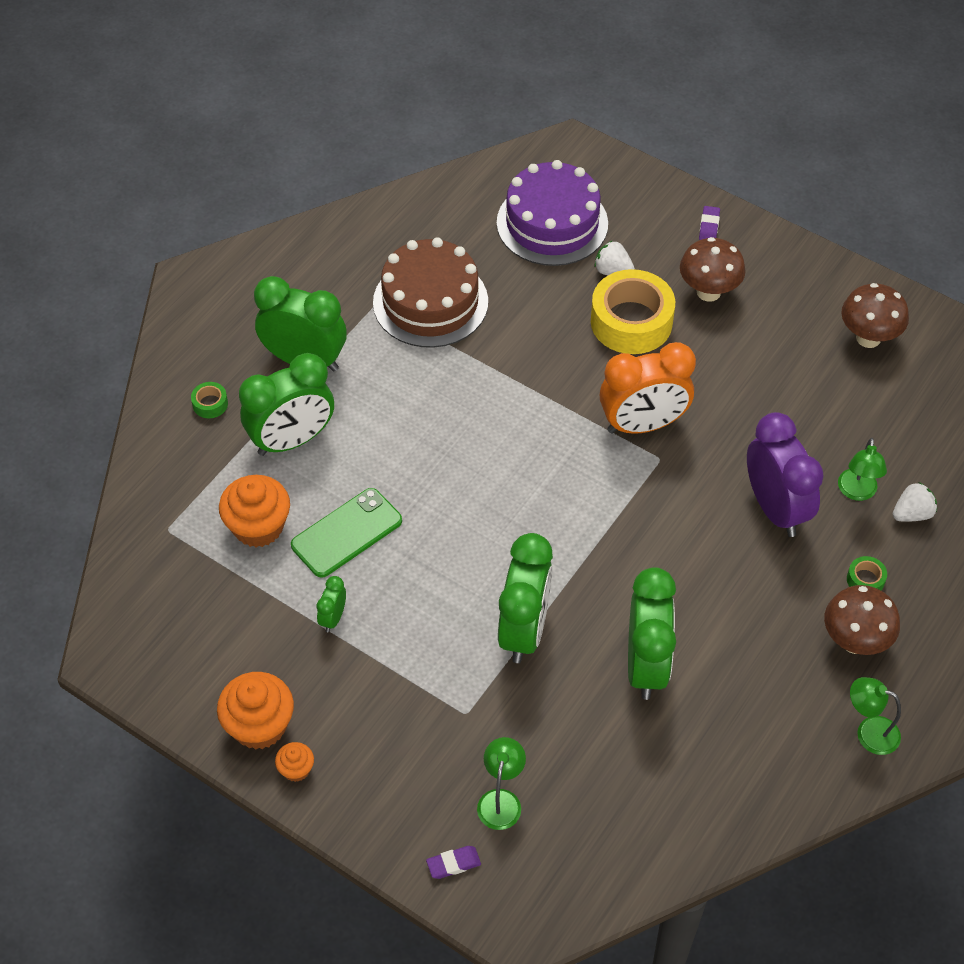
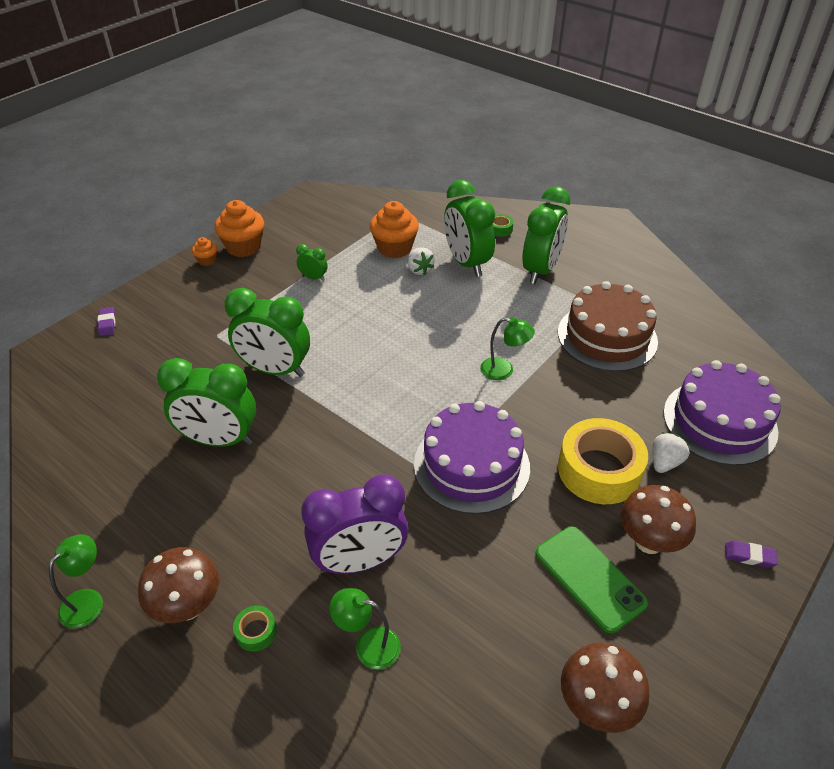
camera: 95 degrees right, 10 degrees down
(346, 533) = (382, 285): green phone -> green phone (589, 578)
(501, 800) = (141, 348): green lamp -> green lamp (504, 370)
(642, 424) = (471, 465): orange clock -> purple cake
(912, 514) = (330, 701): white strawberry -> white strawberry (419, 270)

